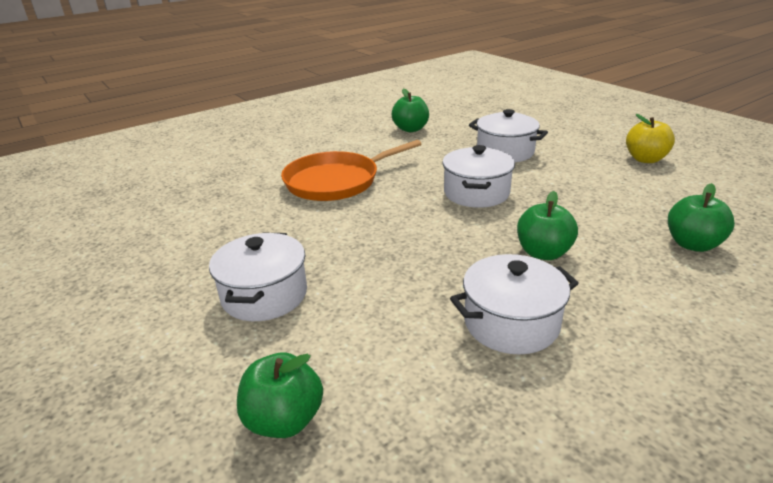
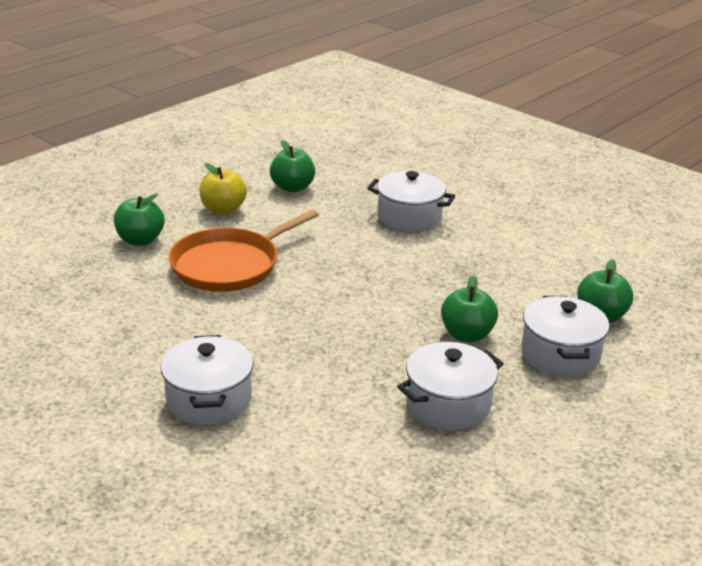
camera: 15 degrees left, 0 degrees up
(284, 420) = (277, 501): green apple -> green apple (140, 240)
(476, 193) = (389, 272): white pot -> white pot (560, 354)
(645, 159) = (557, 220): yellow apple -> yellow apple (223, 210)

